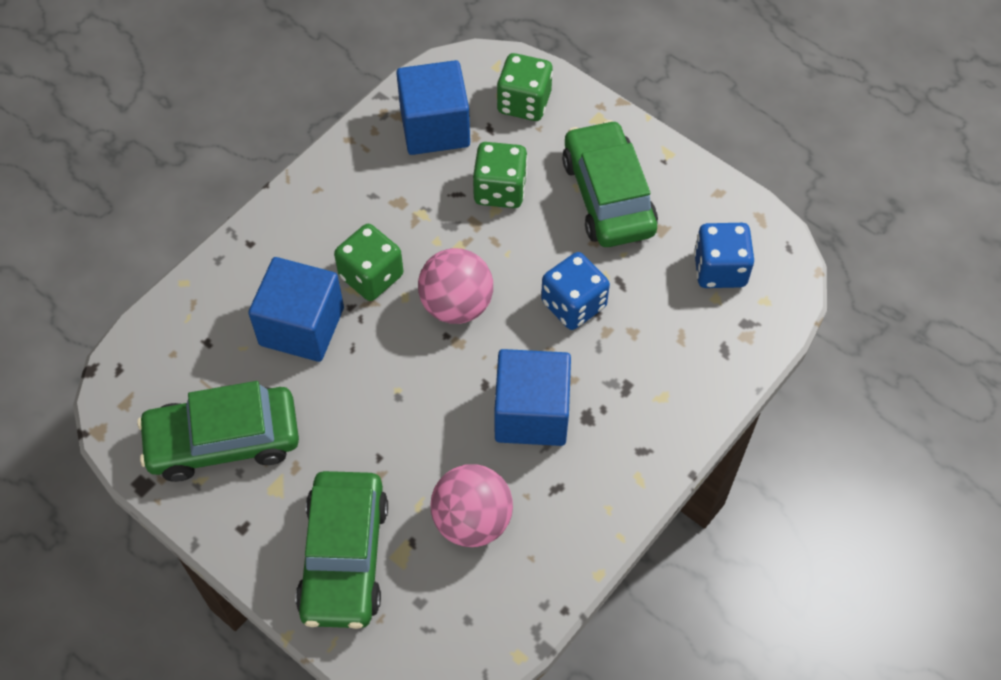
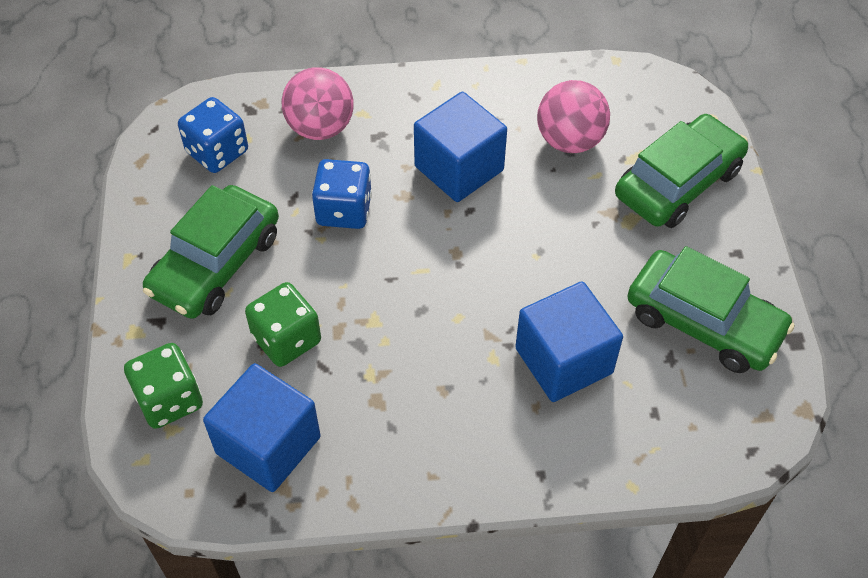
camera: 135 degrees left, 5 degrees down
(371, 276) = (467, 355): green dice -> none
(456, 305) = (426, 278): pink ball -> pink ball (320, 128)

